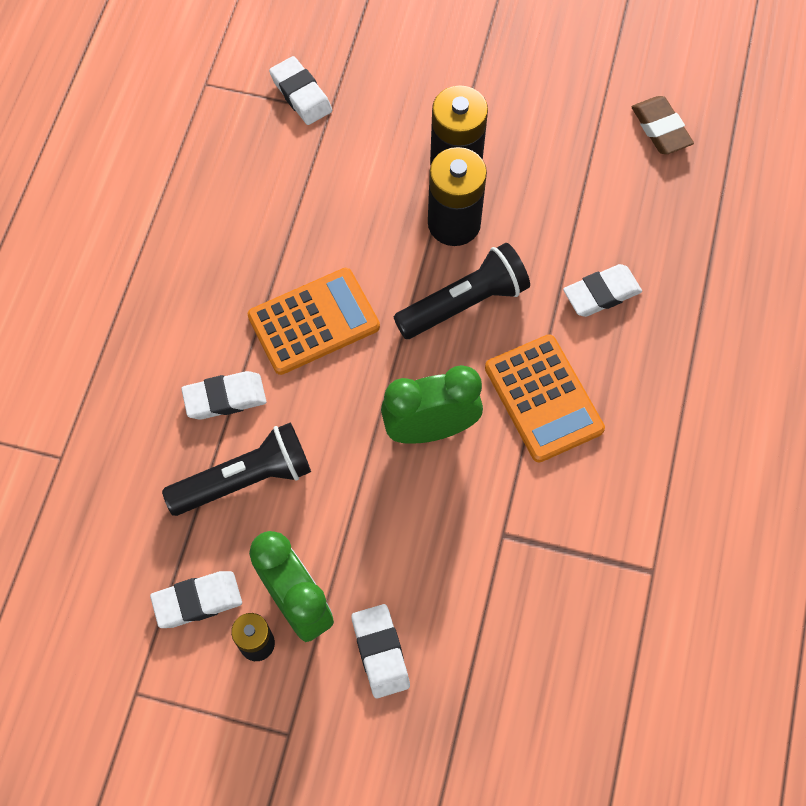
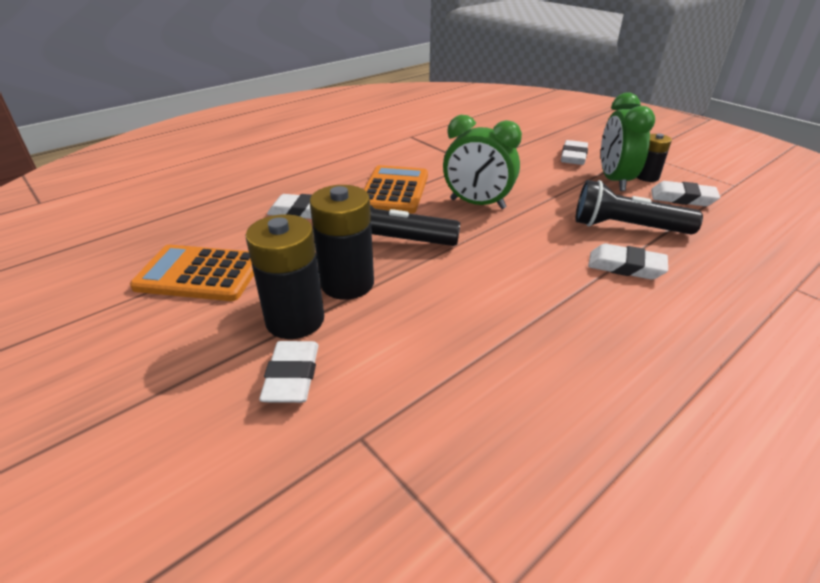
camera: 145 degrees left, 30 degrees down
(301, 94) = (376, 480): white eraser -> white eraser (292, 376)
(313, 321) = (521, 277): orange calculator -> orange calculator (199, 274)
(660, 129) = (119, 265): brown eraser -> none

